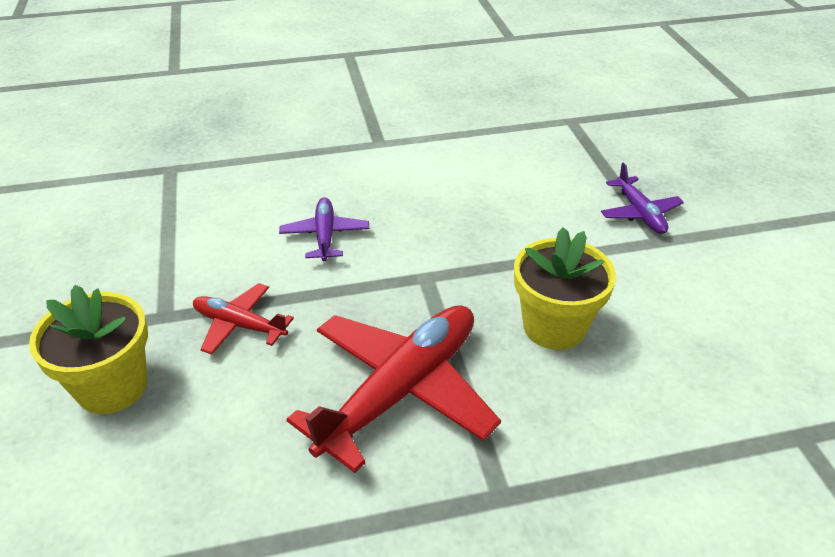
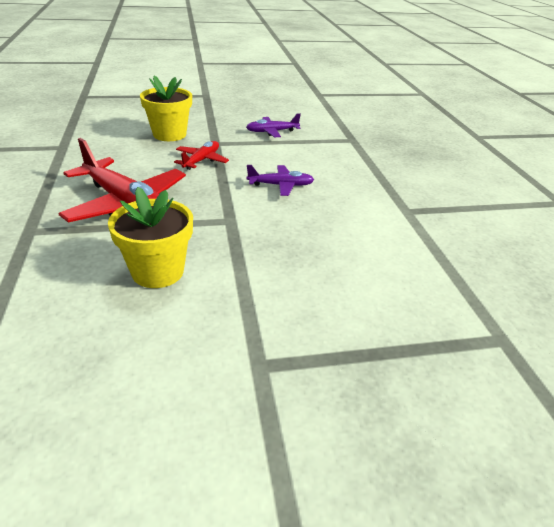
camera: 90 degrees right, 5 degrees down
(639, 213) = (310, 360): purple plane -> purple plane (272, 132)

